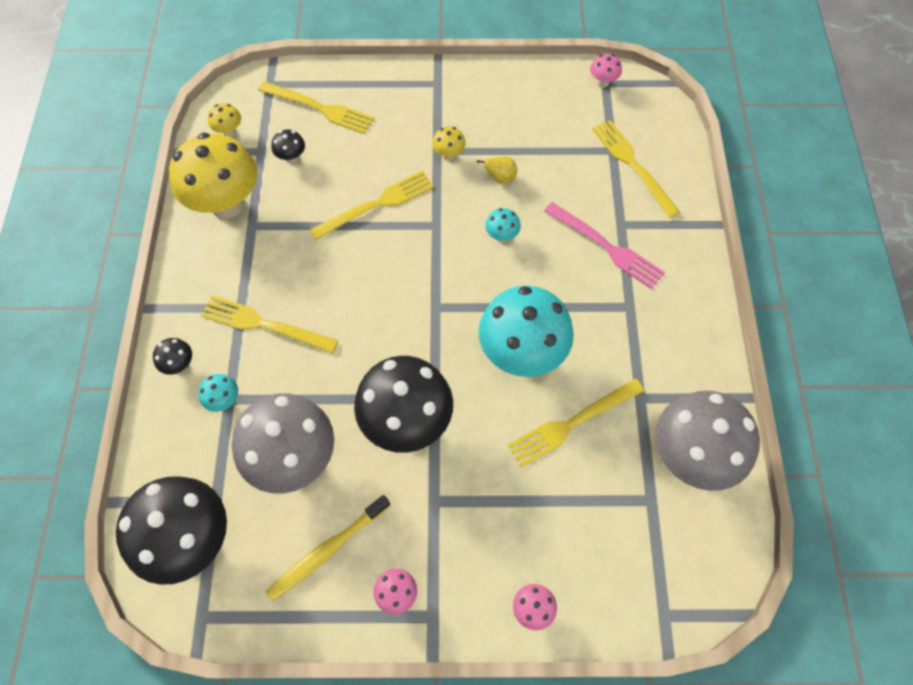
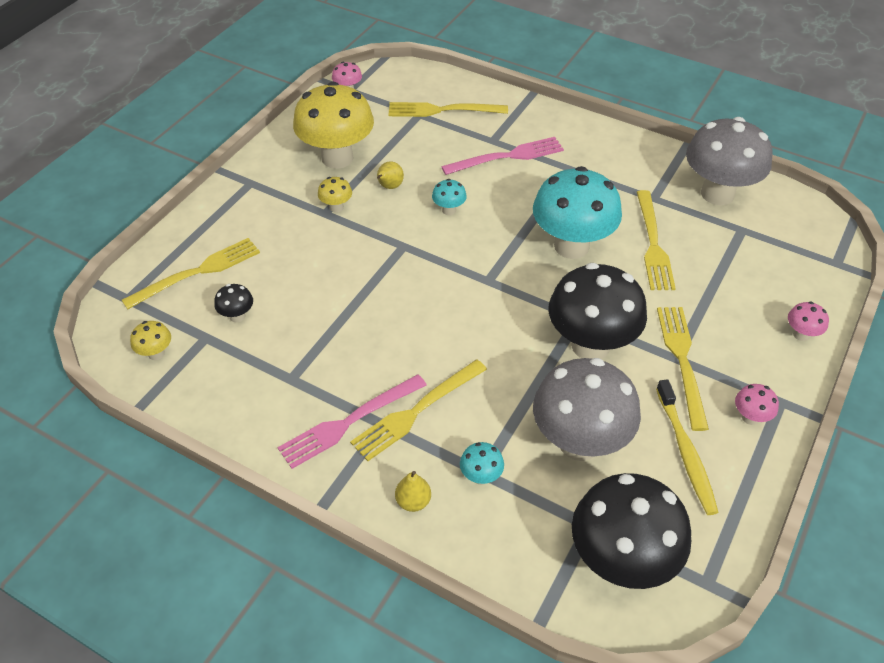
camera: 60 degrees left, 15 degrees down
(180, 365) = (413, 501): black mushroom -> yellow pear
(227, 204) = (247, 389): yellow mushroom -> yellow mushroom (337, 158)
(230, 285) = (349, 422): none -> pink fork
(377, 204) = (348, 276): yellow fork -> yellow fork (682, 360)

